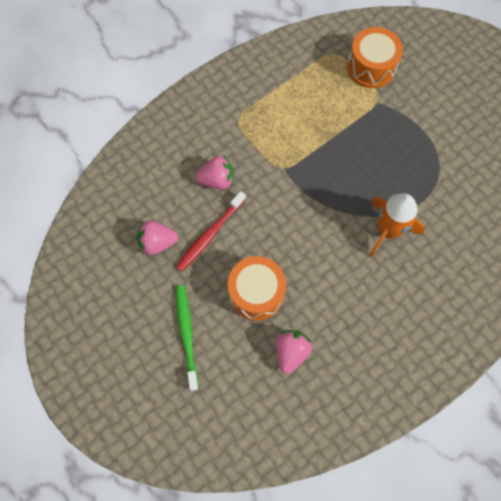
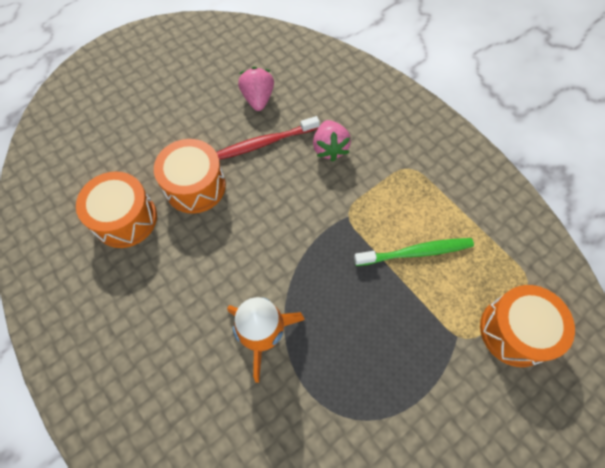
camera: 90 degrees right, 5 degrees down
(187, 334) = (160, 126): green toothbrush -> green toothbrush (416, 252)
(209, 235) = (265, 143): red toothbrush -> red toothbrush turned 60 degrees counterclockwise
(291, 352) = (125, 219): pink strawberry -> orange drum

